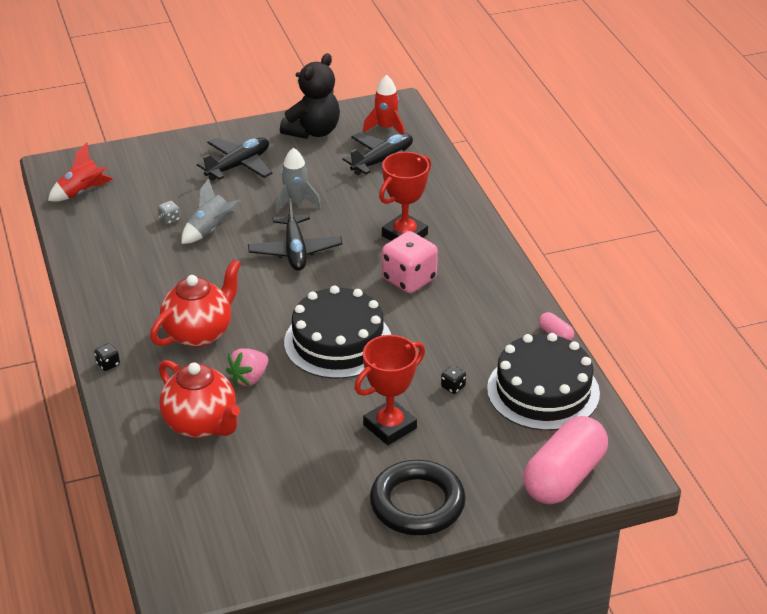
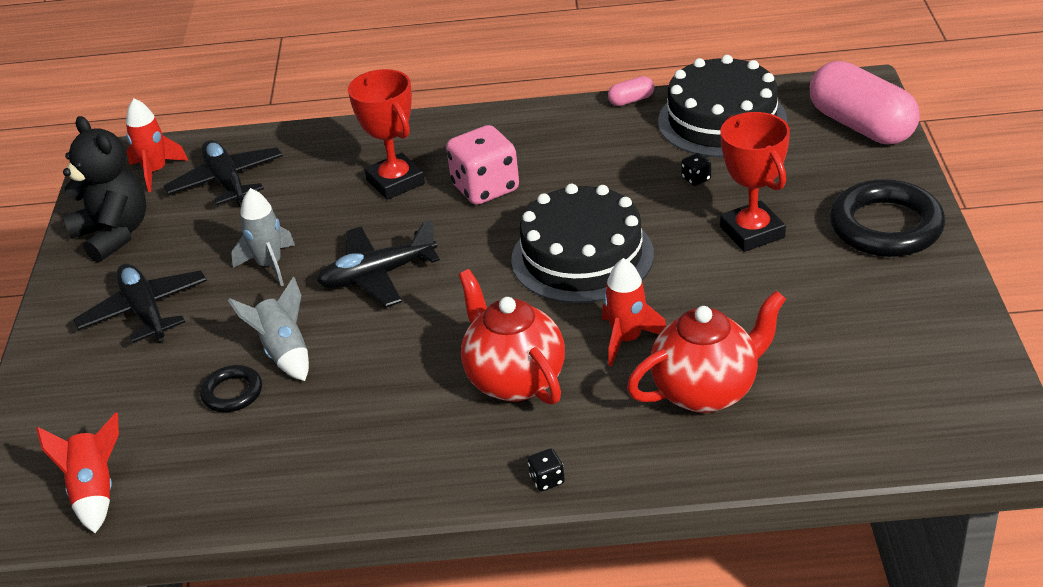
camera: 70 degrees left, 0 degrees up
(169, 219) = (232, 393): grey dice -> black ring
(249, 378) = (627, 339): pink strawberry -> red rocket
(295, 251) = (377, 275): black plane -> black plane turned 150 degrees clockwise

